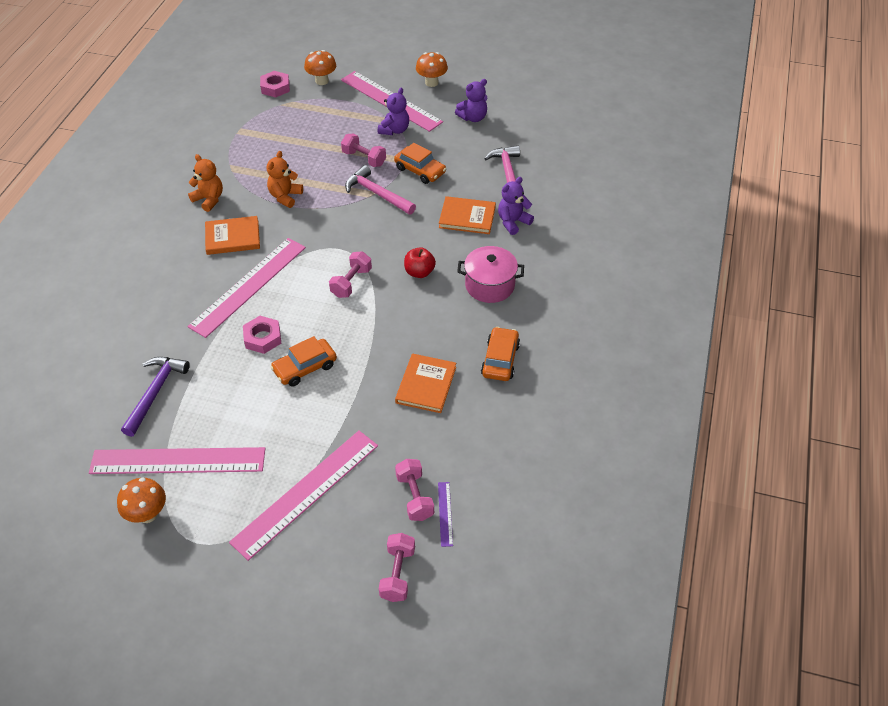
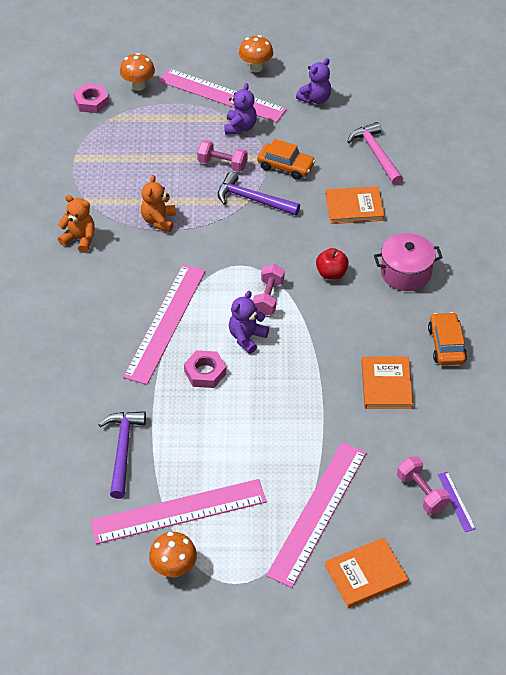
camera: 15 degrees left, 0 degrees up
(233, 237) = (124, 275): orange book -> orange book (366, 574)
(305, 368) = (261, 393): orange car -> none
(377, 193) = (253, 199): pink hammer -> purple hammer
(397, 574) = (436, 566): pink dumbbell -> none
(513, 222) = (401, 203): purple teddy bear -> purple teddy bear (247, 337)

